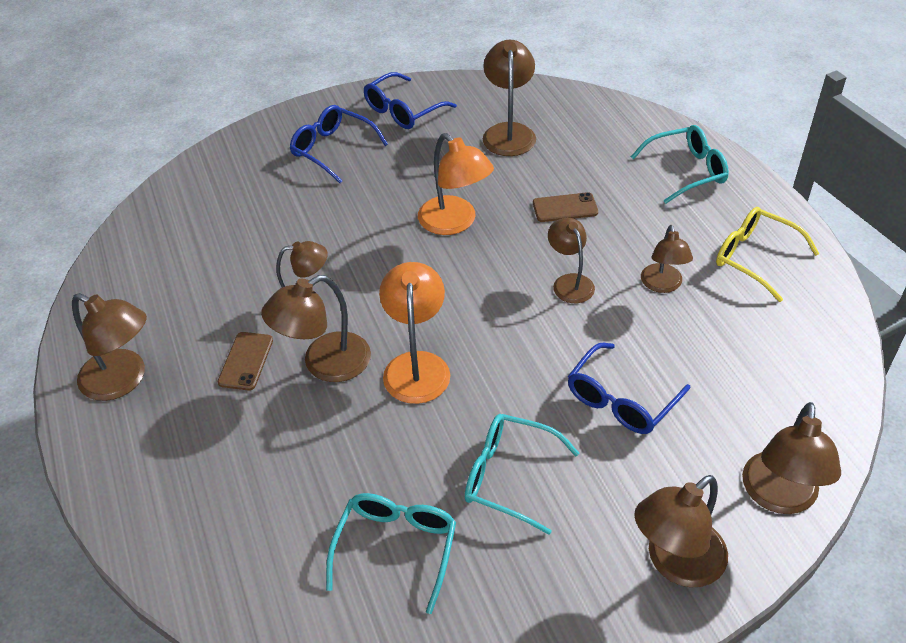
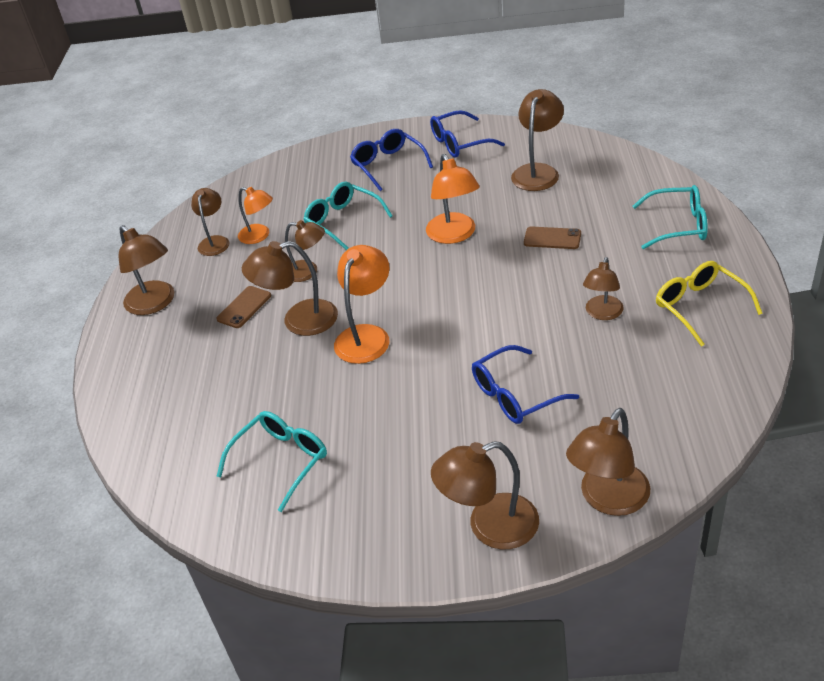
camera: 25 degrees right, 5 degrees down
(218, 265) = (259, 236): none -> orange lamp
(508, 476) = (392, 431): turquoise glasses -> turquoise glasses (343, 221)
(569, 282) = (523, 297): brown lamp -> brown lamp (214, 241)

